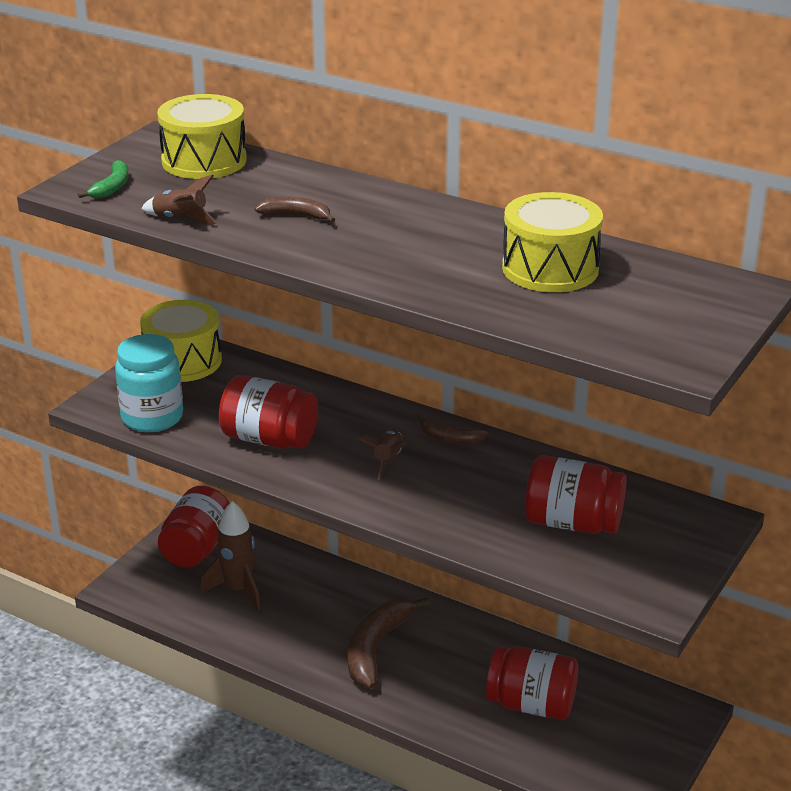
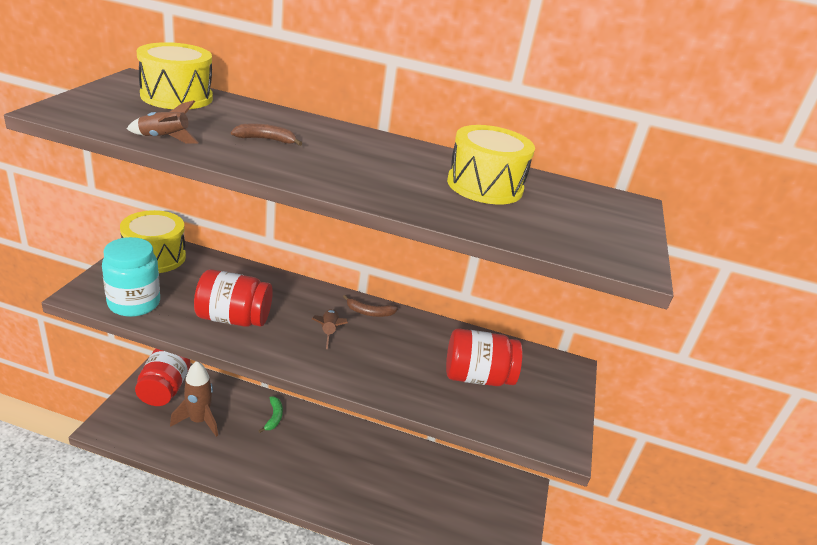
camera: 20 degrees left, 0 degrees up
(112, 187) = (97, 111): green banana -> green banana (274, 417)
(376, 648) = (307, 460): brown banana -> none
(531, 704) = (423, 494): red jar -> none

